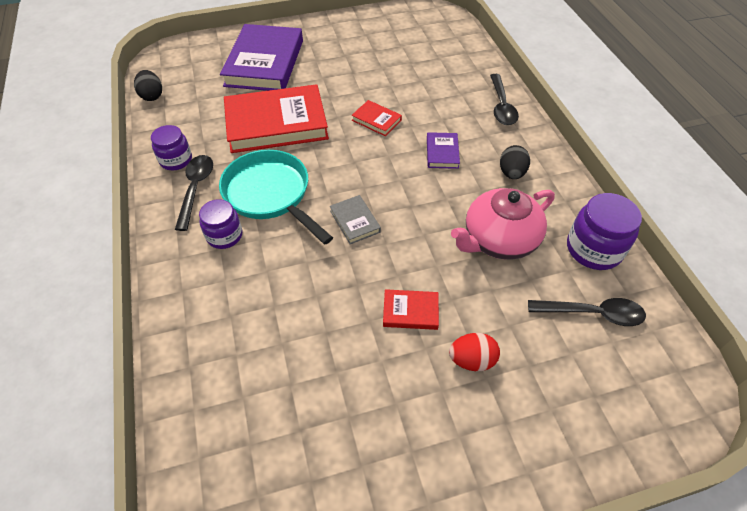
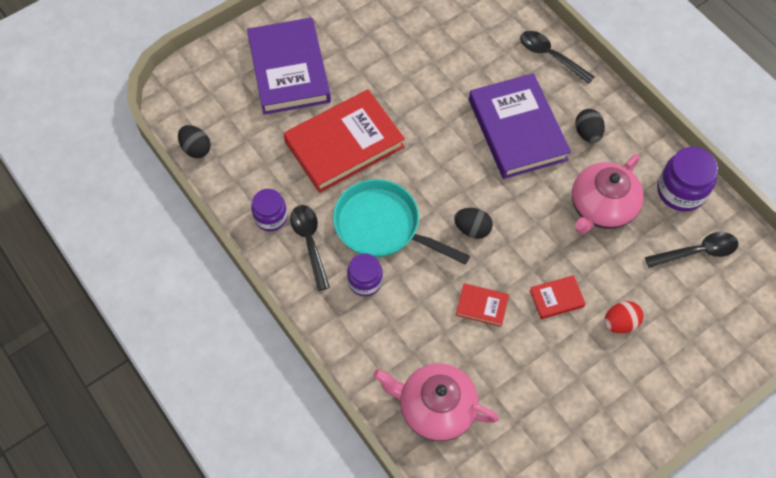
camera: 20 degrees left, 10 degrees up
(219, 380) = (435, 408): none -> pink teapot
(355, 221) = (472, 229): grey book -> black egg
(376, 120) = (439, 110): red book -> red book (482, 306)
(442, 153) = (517, 129): purple book -> purple book, size x2.30
(501, 106) = (550, 56): black spoon -> black spoon turned 150 degrees clockwise

